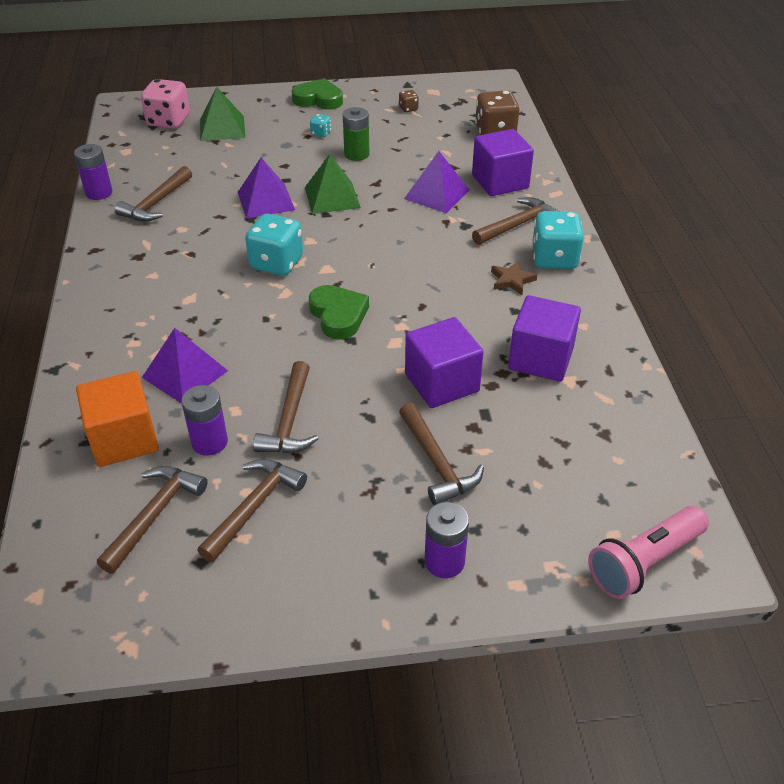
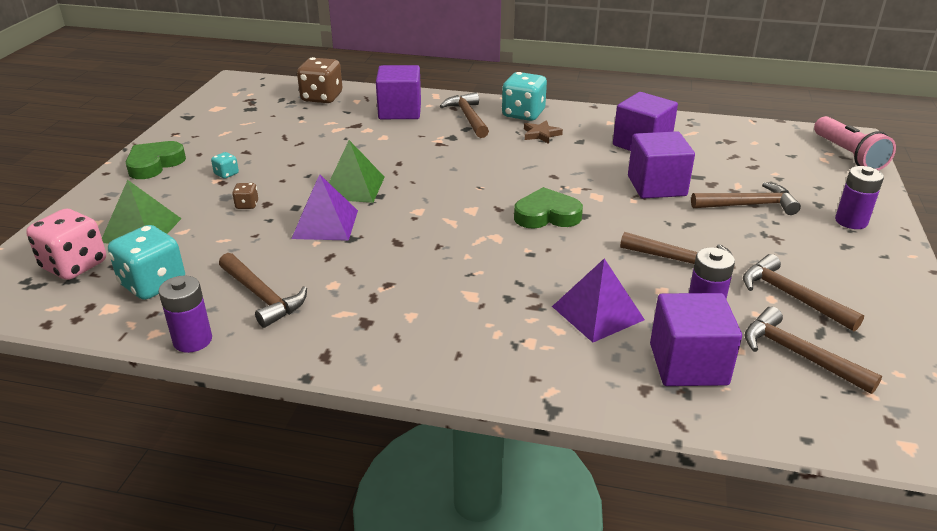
camera: 70 degrees left, 10 degrees down
(124, 439) = (688, 364): orange cube -> purple cube
(276, 263) = (444, 234): turquoise dice -> turquoise dice (153, 284)
(356, 154) = (288, 163): green battery -> none
(408, 109) = (234, 124): brown dice -> brown dice (247, 205)
(437, 194) = (394, 139): purple pyramid -> none

